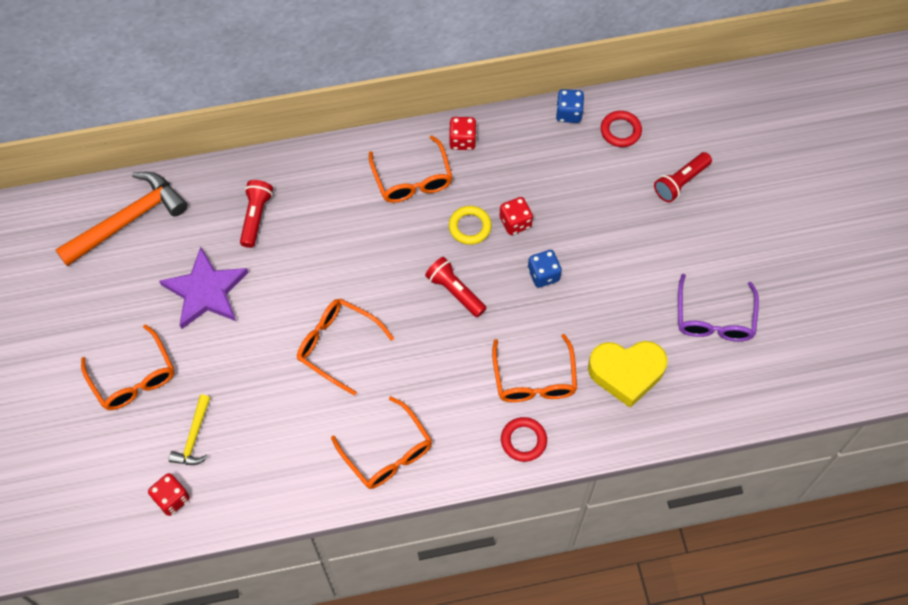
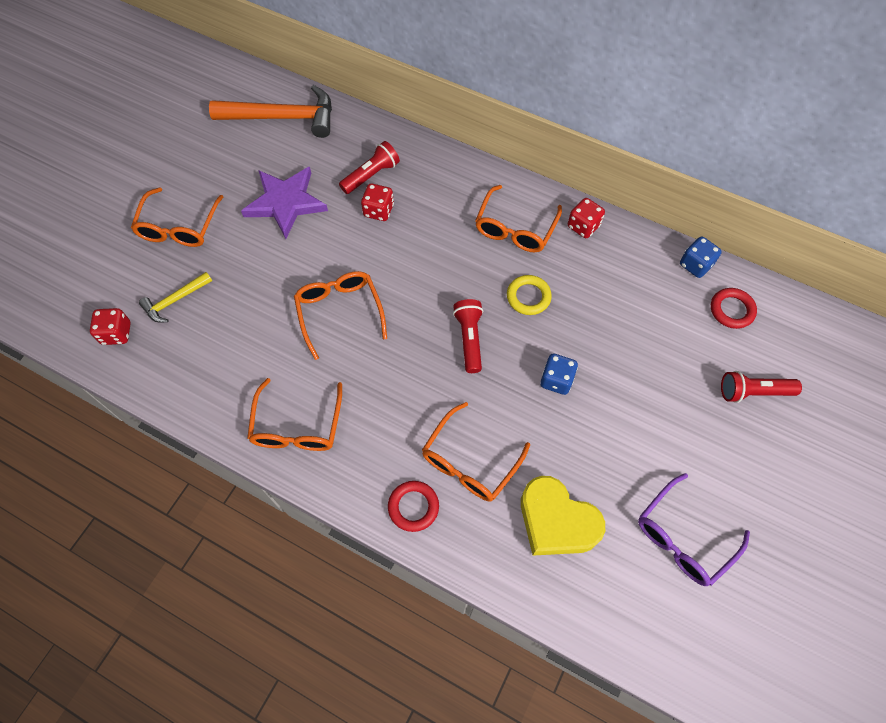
camera: 40 degrees right, 0 degrees up
(515, 222) = (570, 320): red dice -> red dice (378, 211)

